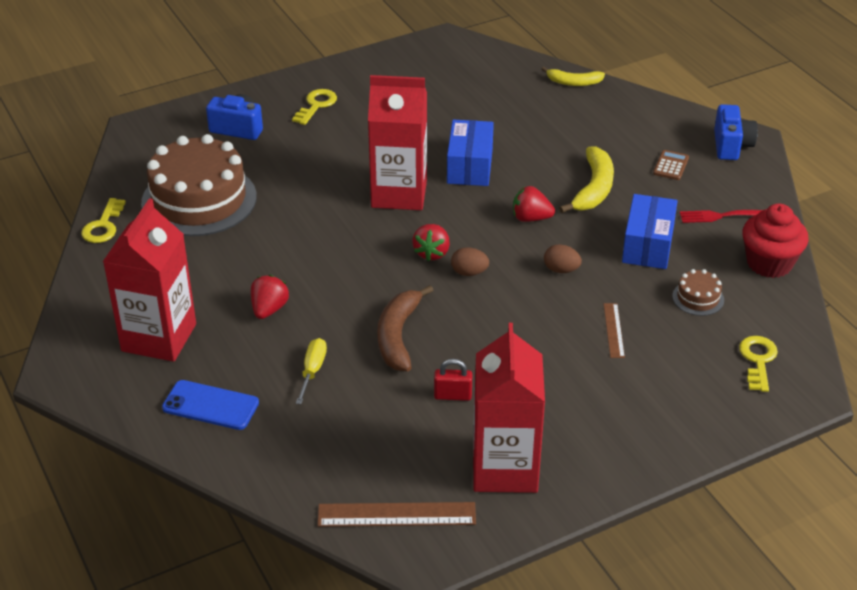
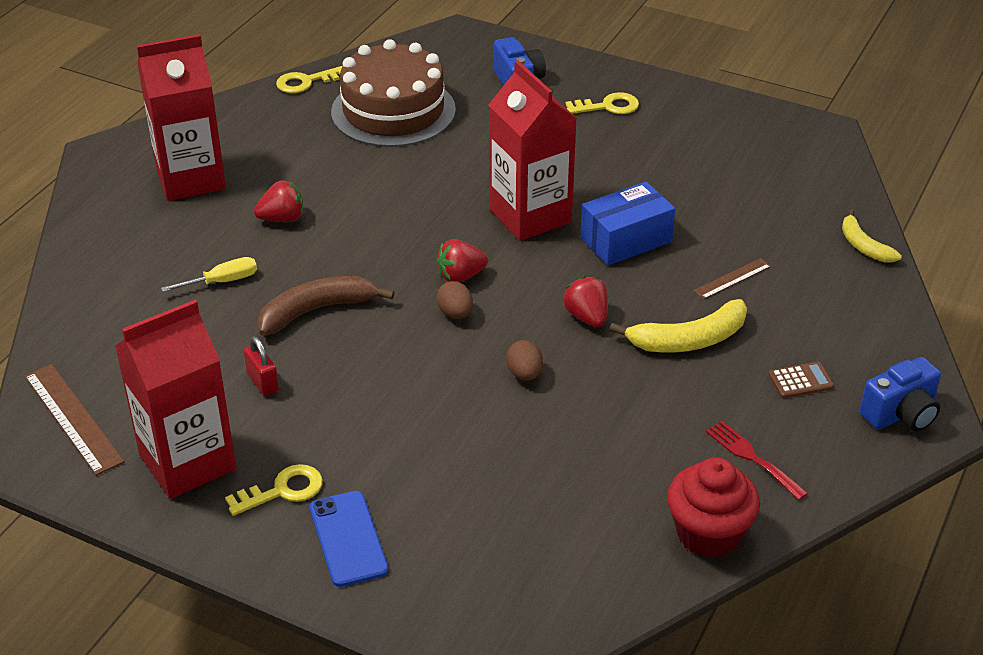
camera: 55 degrees right, 0 degrees up
(210, 405) = (129, 246): blue phone -> blue phone (348, 539)
(613, 330) = (464, 453): brown ruler -> brown ruler (732, 278)
(647, 245) = (634, 421): blue box -> none
(698, 298) = (583, 497): brown cake -> none
(758, 360) = (521, 590): yellow key -> yellow key (283, 490)

